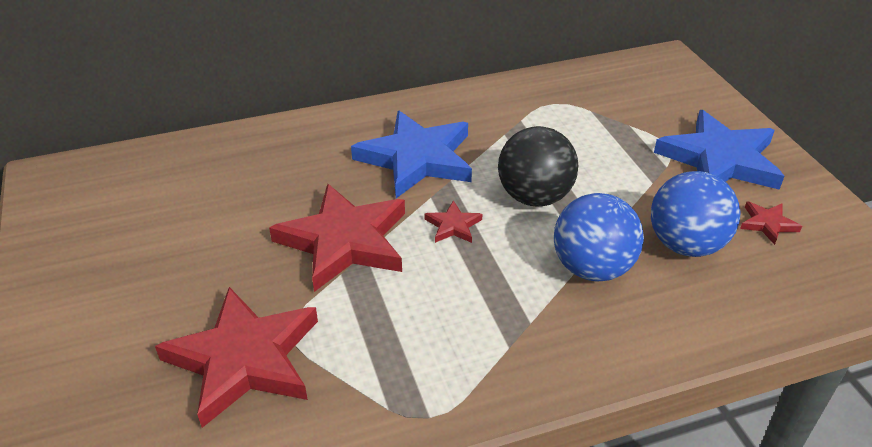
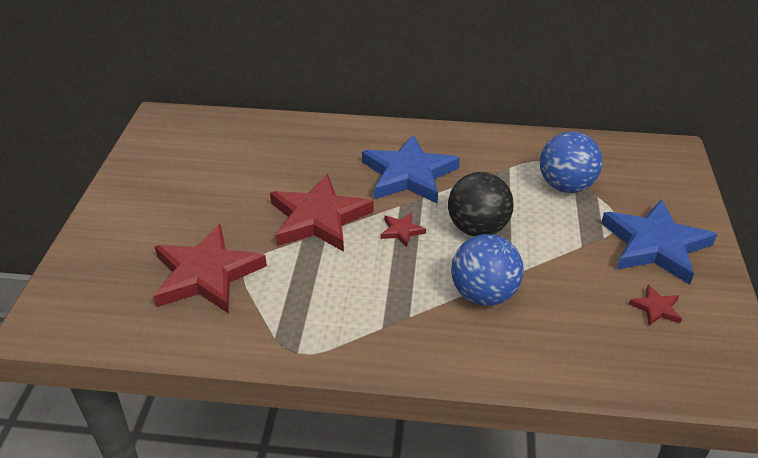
camera: 25 degrees right, 0 degrees up
(686, 245) = (572, 302): blue ball -> blue ball (565, 186)

